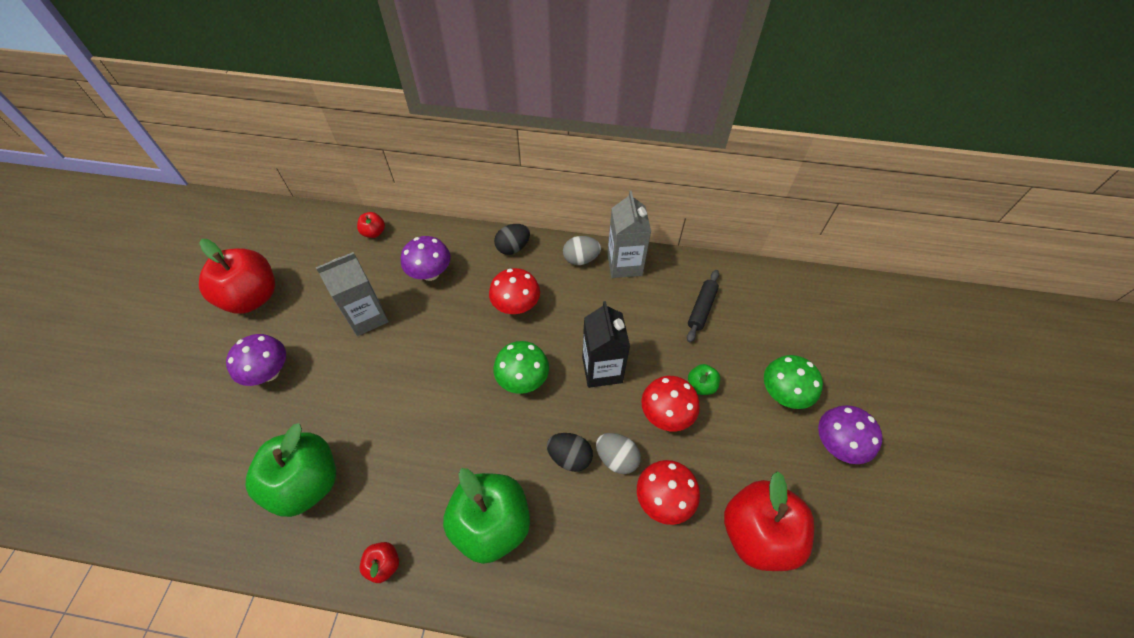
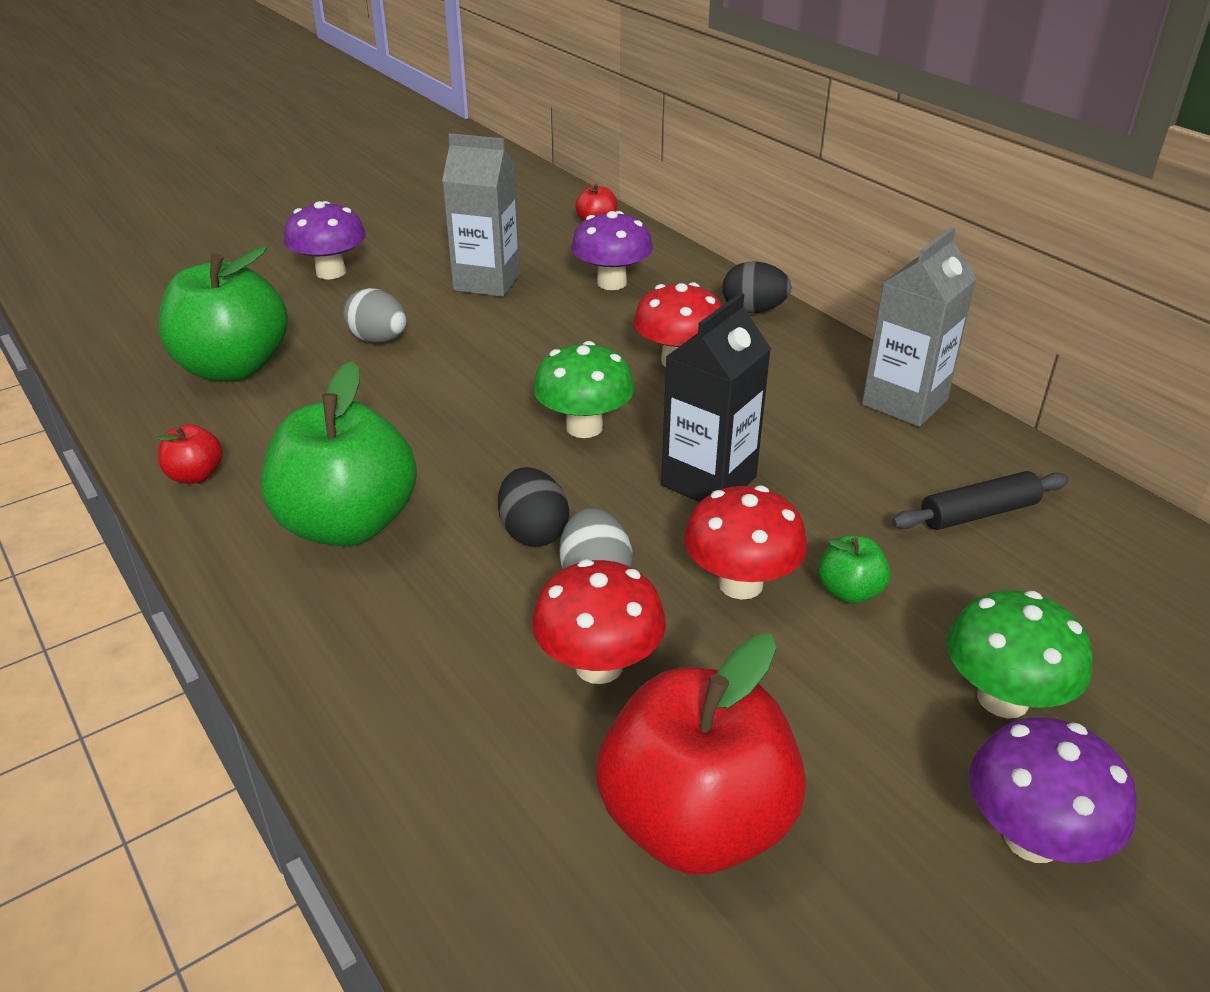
camera: 45 degrees right, 20 degrees down
(252, 297) = (401, 214): red apple -> none
(581, 259) = (839, 365): grey egg -> grey egg (379, 340)

